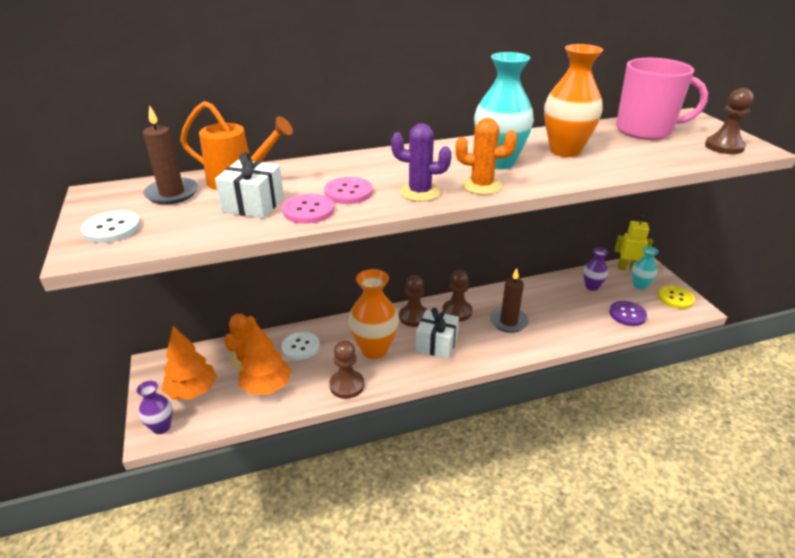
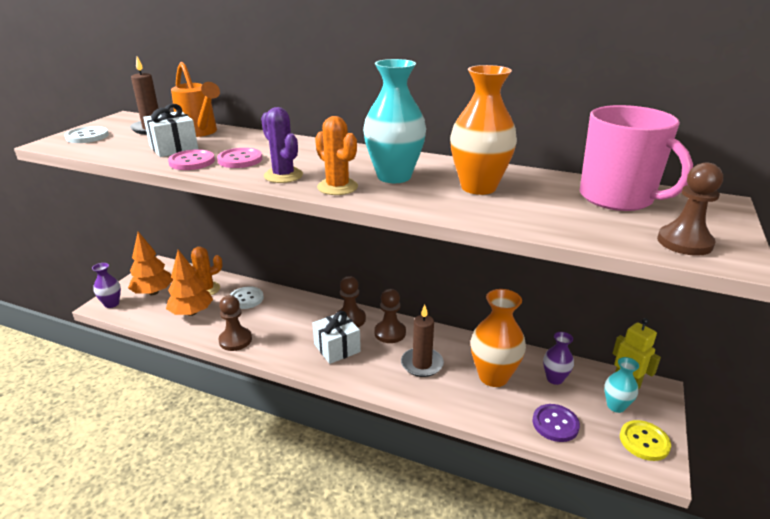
camera: 40 degrees right, 5 degrees down
(374, 349) = (288, 327): orange vase -> orange vase (493, 376)

